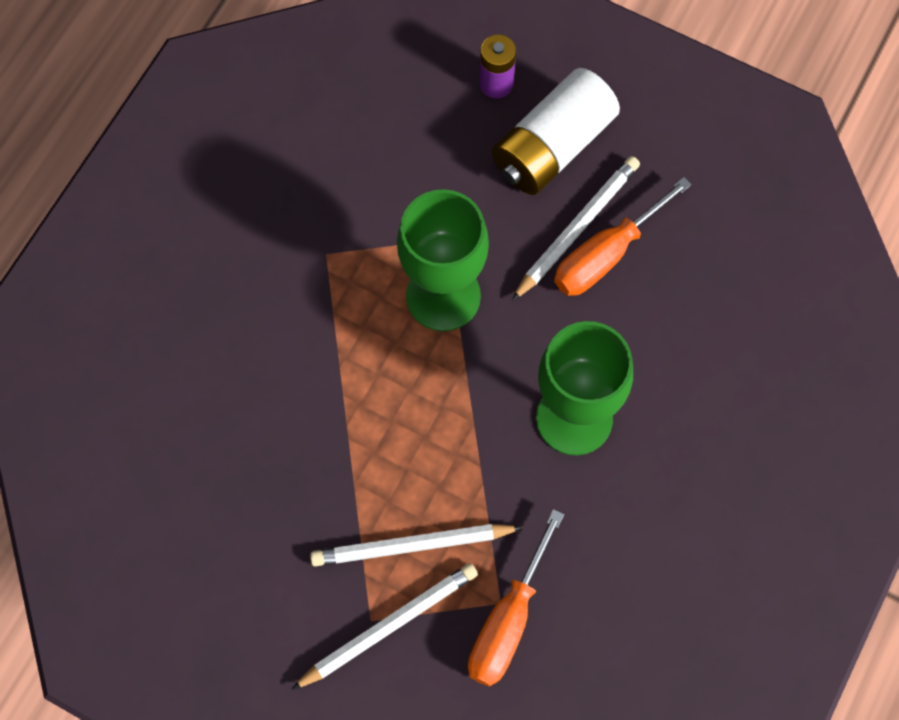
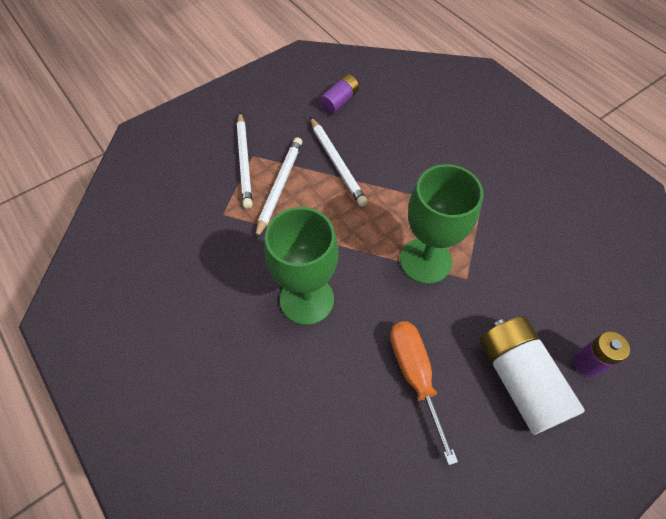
camera: 115 degrees right, 10 degrees down
(189, 539) = (339, 101): none -> purple battery
(508, 621) = (210, 213): orange screwdriver -> none
(577, 228) = (444, 365): white pencil -> white pencil (337, 163)

